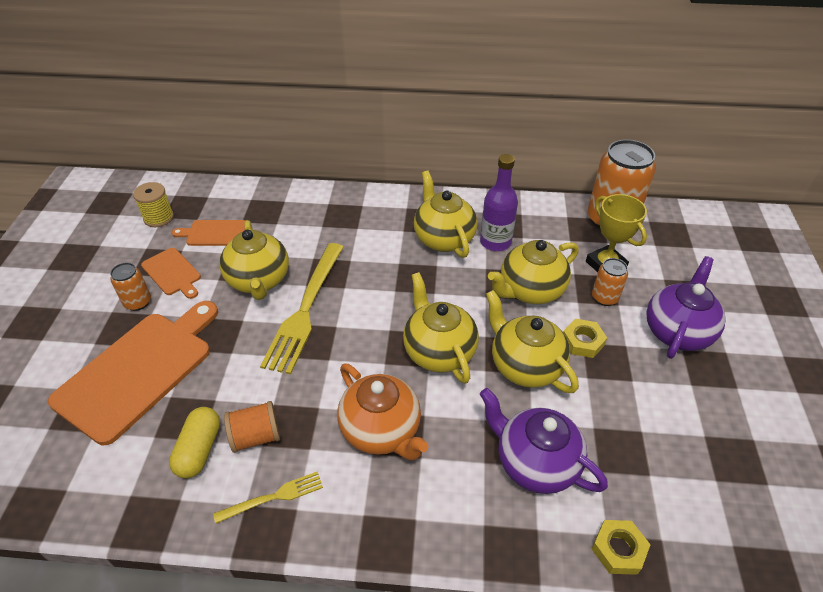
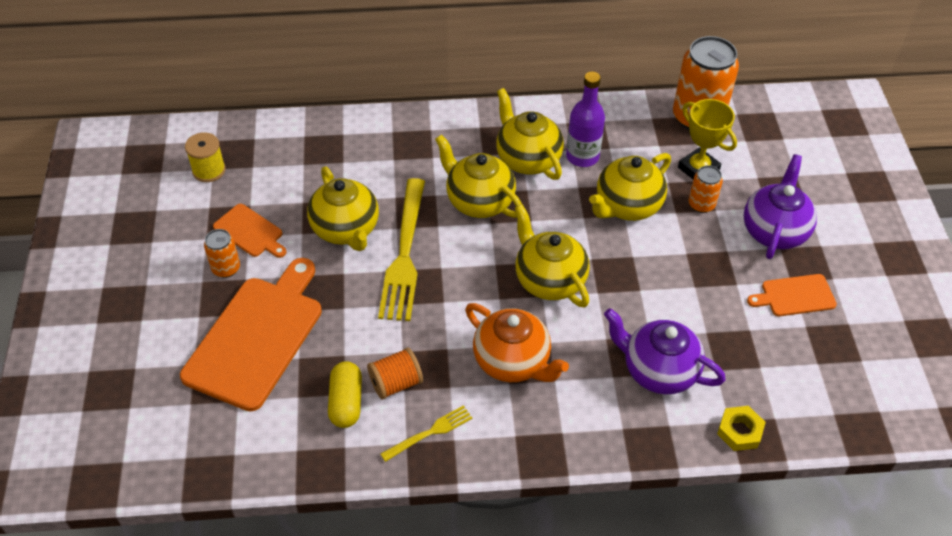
camera: 10 degrees left, 5 degrees up
(214, 233) = (278, 181): orange cutting board -> orange cutting board (795, 296)
(525, 366) = (634, 283): yellow teapot -> yellow teapot (479, 201)
(582, 341) = (686, 252): yellow nut -> none

